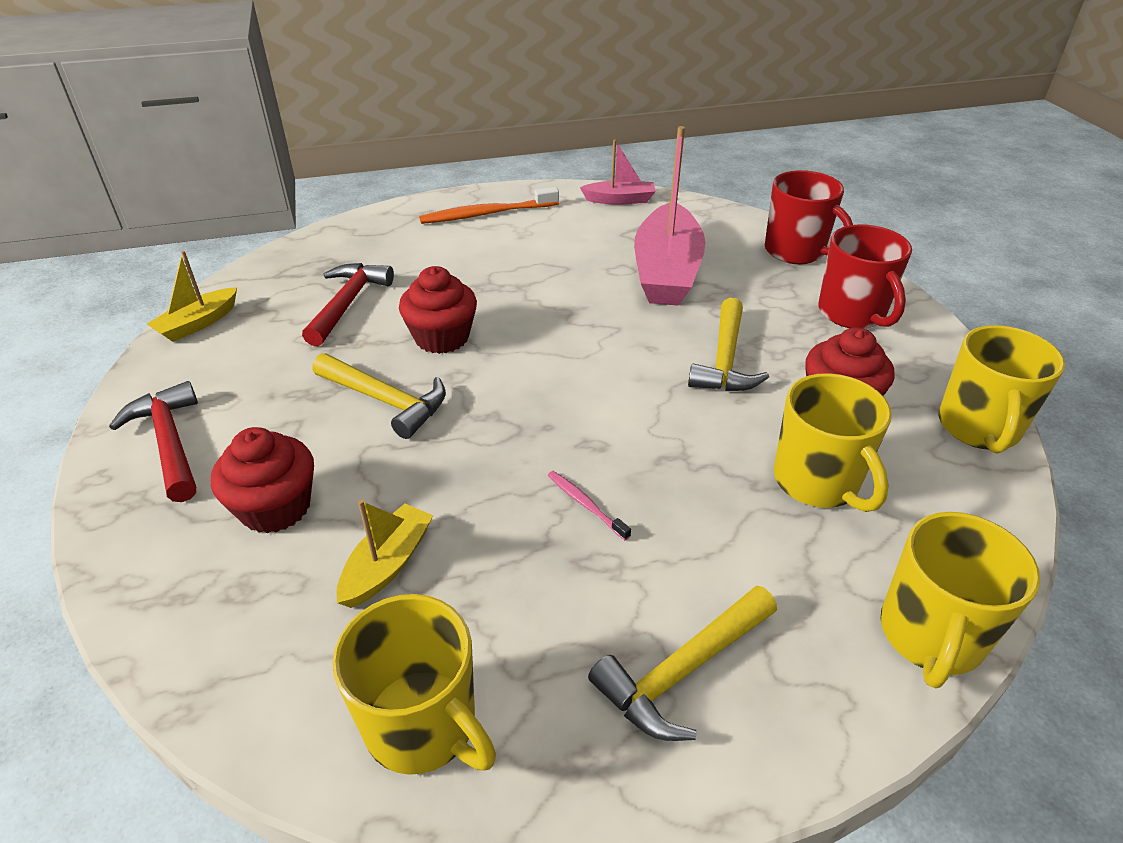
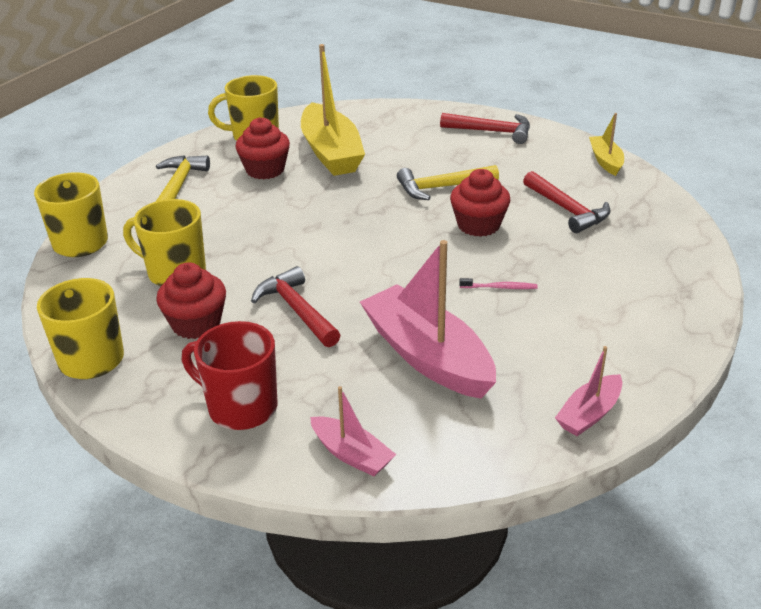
camera: 135 degrees right, 5 degrees down
(275, 507) = (405, 141): red cupcake -> red cupcake (265, 170)
(387, 564) = (331, 152): yellow boat -> yellow boat, size x1.97
(487, 214) = (647, 320): orange toothbrush -> none
(585, 504) = (281, 205): pink toothbrush -> pink toothbrush (500, 287)
(725, 359) = (297, 310): yellow hammer -> red hammer
(796, 252) = (351, 454): red mug -> pink boat

